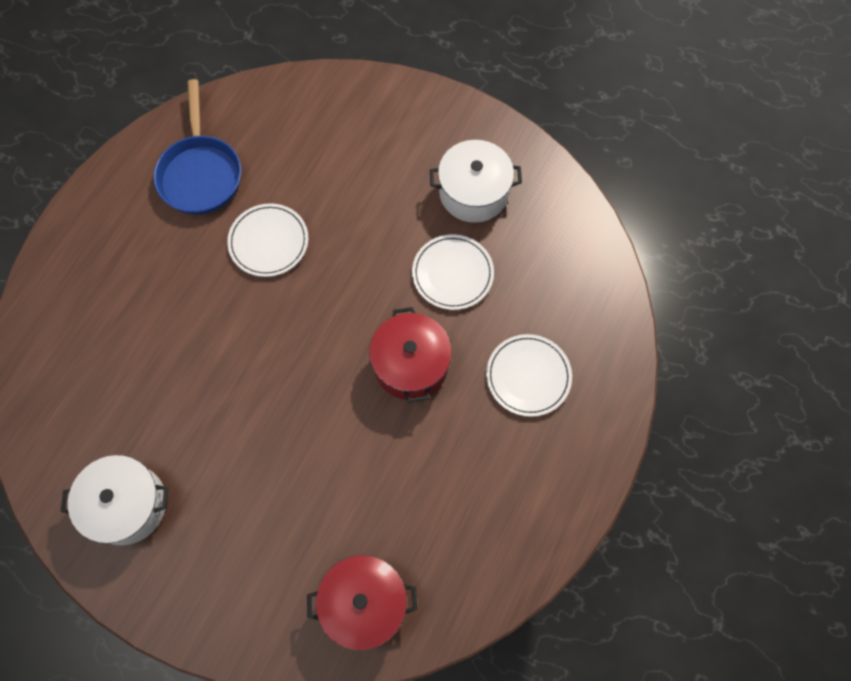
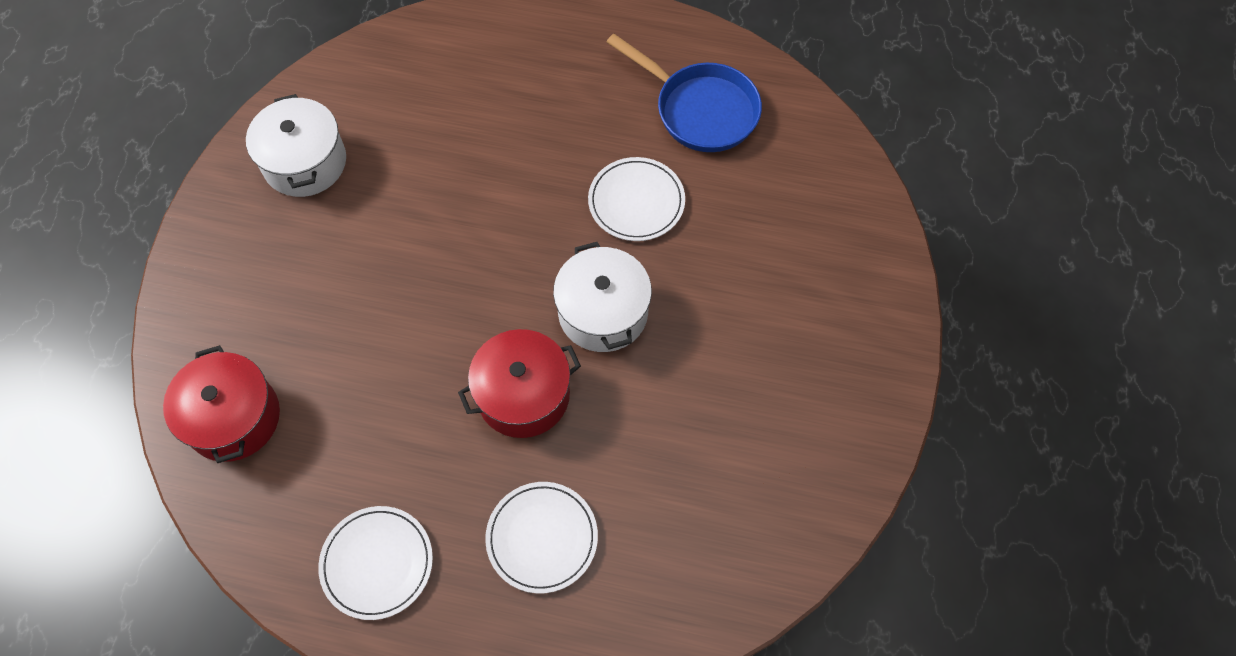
camera: 75 degrees right, 5 degrees down
(201, 173) = (700, 110): blue pan -> blue pan turned 120 degrees counterclockwise
(452, 273) = (656, 413): white plate -> white plate (377, 563)
(473, 192) = (779, 411): white pot -> white pot (603, 312)

